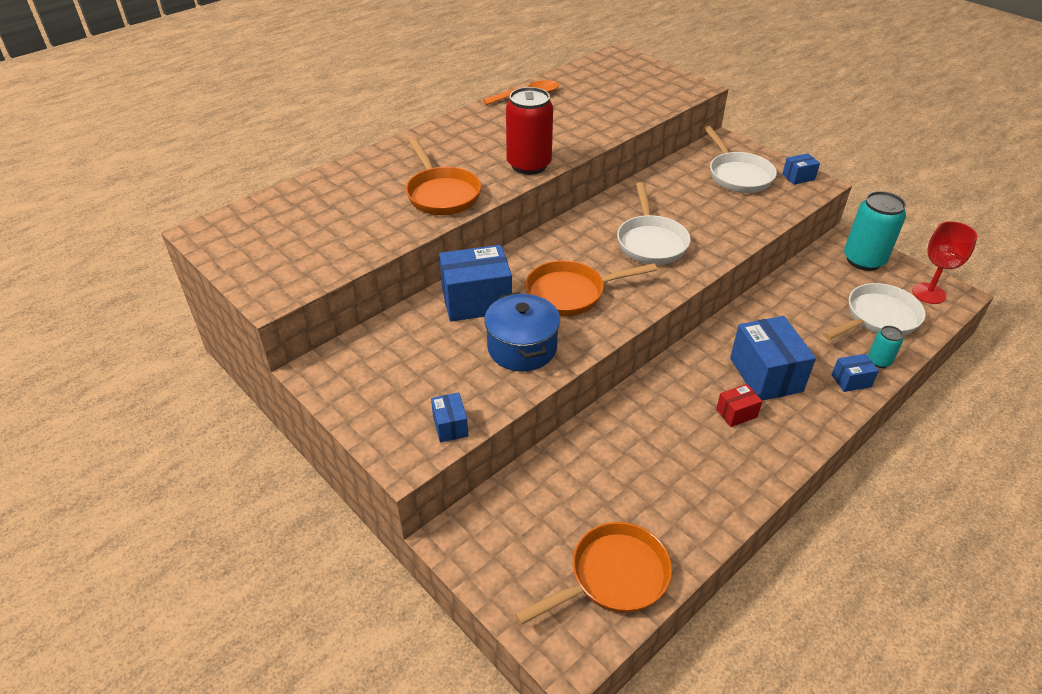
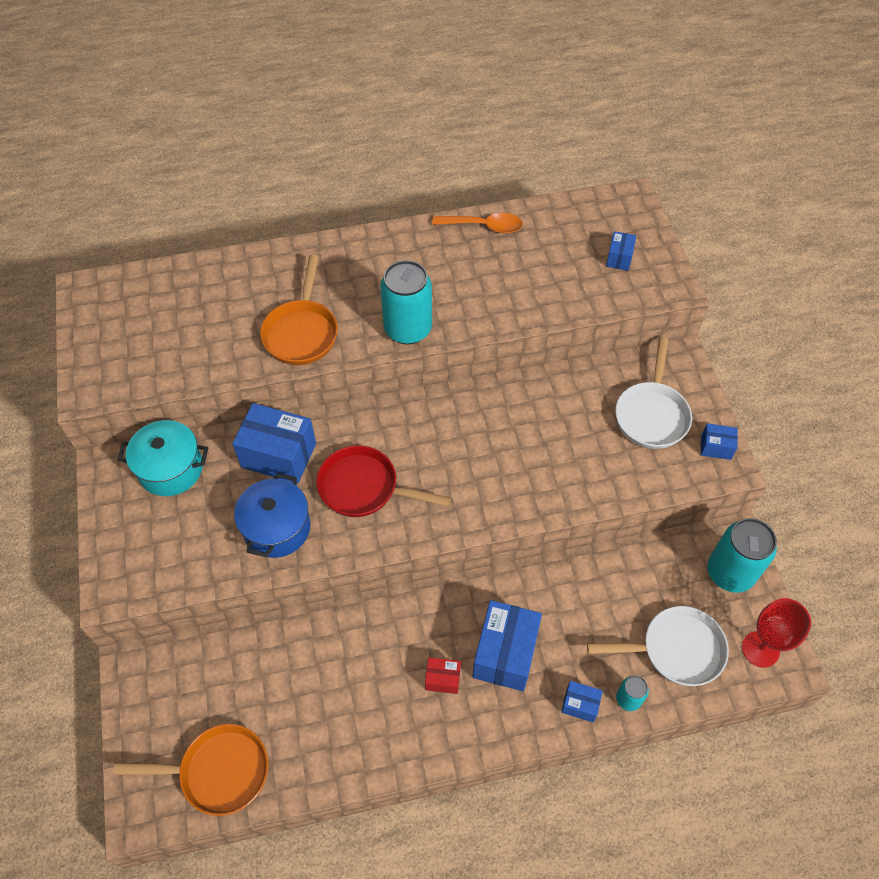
camera: 30 degrees right, 15 degrees up
(383, 348) = (171, 469): none -> turquoise pot
(450, 426) = (164, 578): blue box -> blue box (619, 258)
(529, 165) = (408, 329): red can -> turquoise can
(571, 293) = (364, 488): orange pan -> red pan
(651, 242) = (487, 461): white pan -> none

